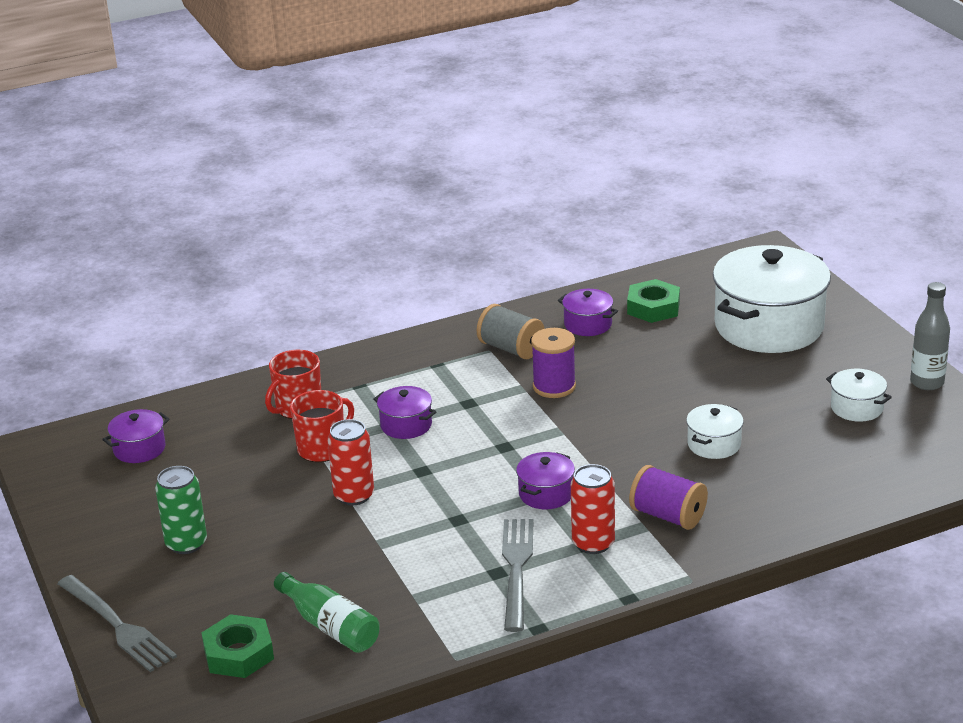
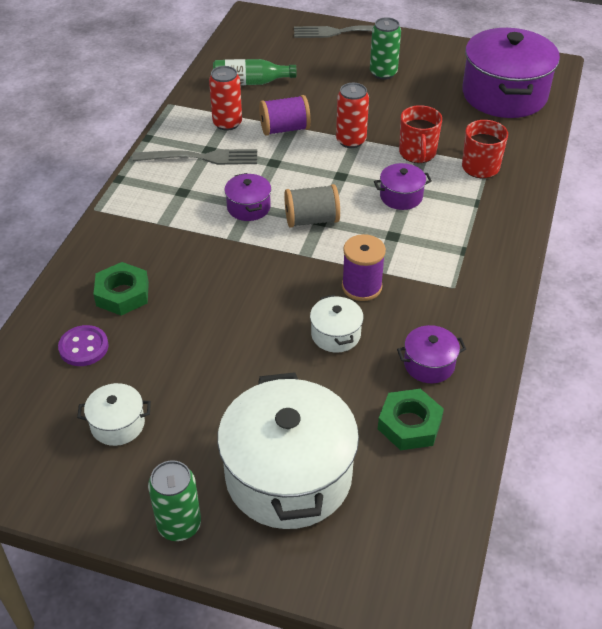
camera: 130 degrees right, 15 degrees up
(139, 449) = (504, 94): purple pot -> purple pot, size x2.24
(238, 654) = (270, 52): green nut -> green nut (122, 294)
(511, 349) = (441, 299): grey spool -> grey spool (311, 220)
(516, 569) = (201, 157): grey fork -> grey fork turned 45 degrees counterclockwise
(593, 543) = (179, 196): red can -> red can (227, 123)
(668, 516) = (156, 239): purple spool -> purple spool (284, 129)
(714, 444) = (189, 312): white pot -> white pot (335, 334)
(831, 468) = (84, 347): none -> purple button
(870, 341) = (179, 525): none -> green can
(927, 383) = (81, 501): grey bottle -> none

